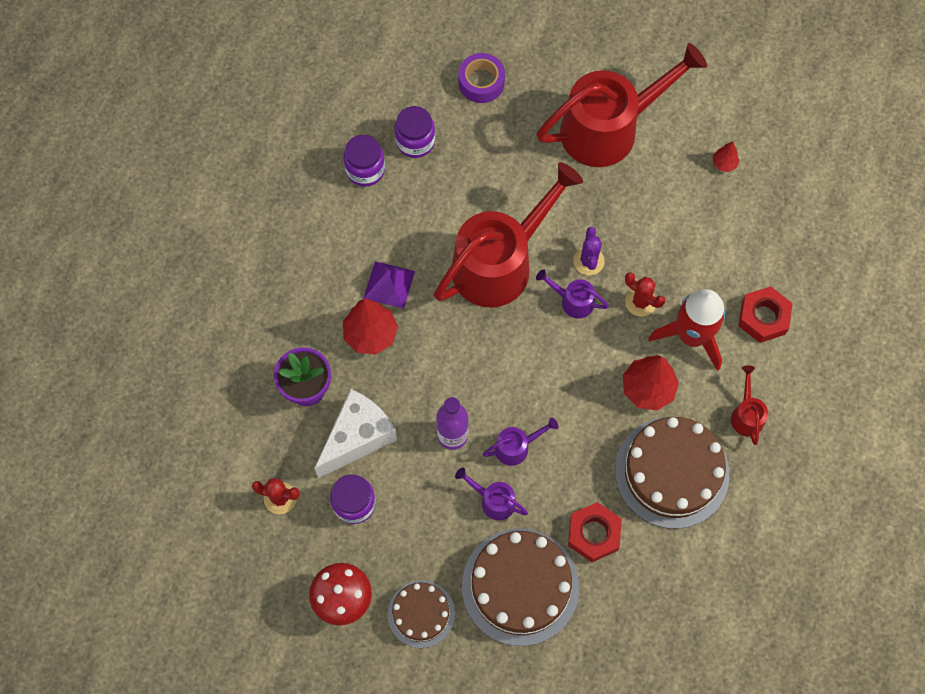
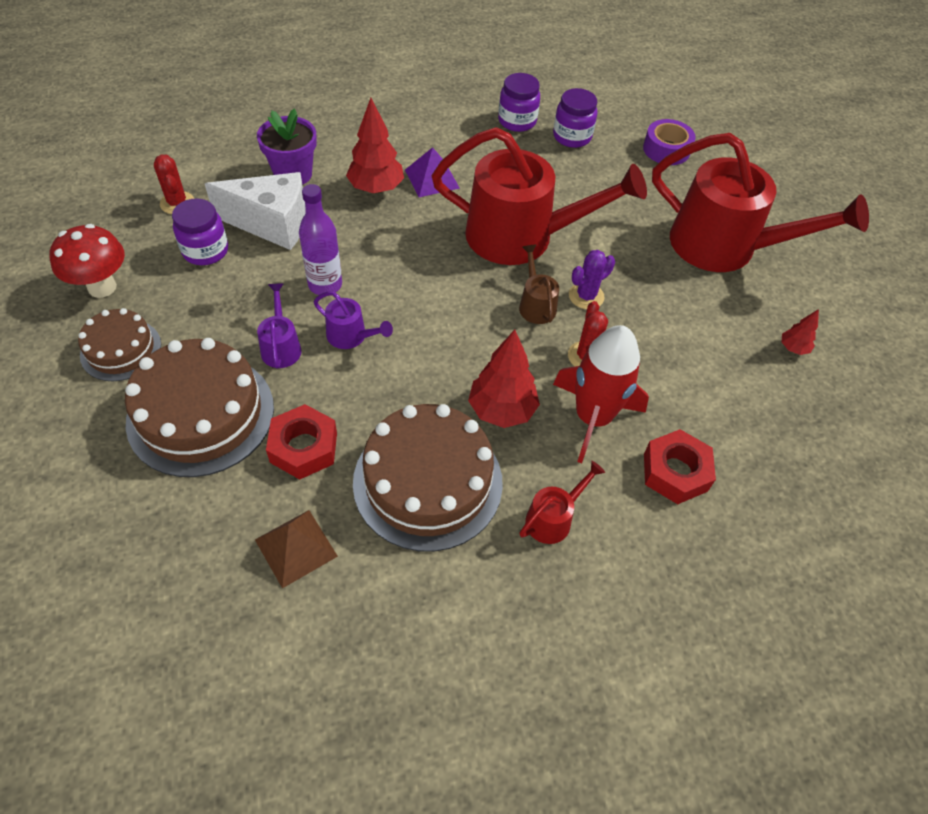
camera: 50 degrees right, 15 degrees down
(572, 301) = (536, 304): purple watering can -> brown watering can
(667, 581) = (295, 548): none -> brown pyramid

